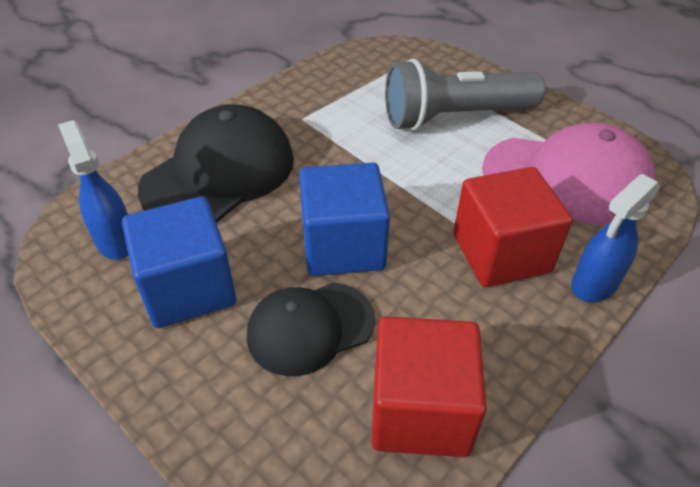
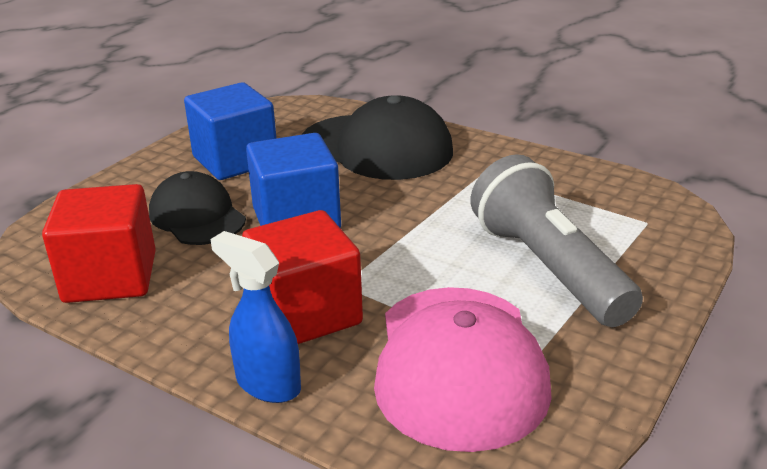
camera: 80 degrees right, 15 degrees down
(115, 241) = (280, 125): blue spray bottle -> none

